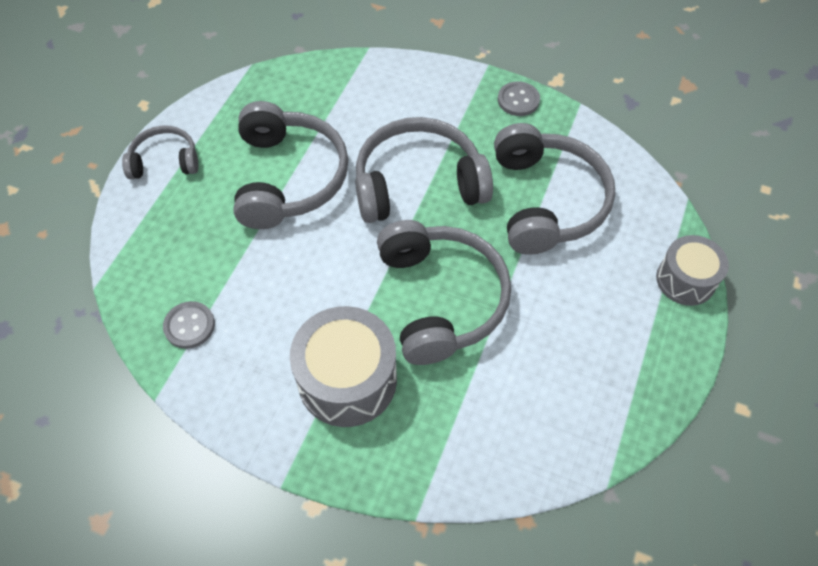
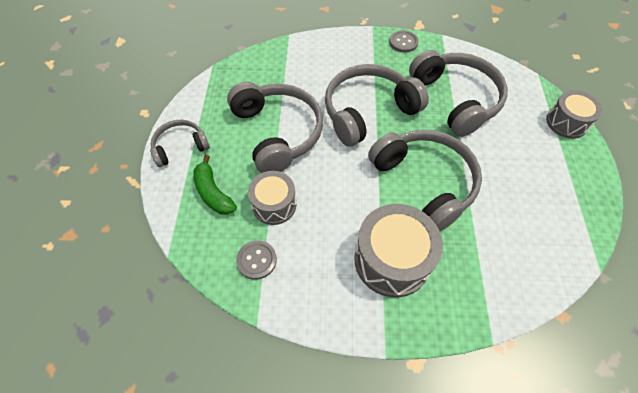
camera: 20 degrees left, 0 degrees up
(177, 229) = (213, 193): none -> green banana
(241, 267) = (274, 205): none -> grey drum

